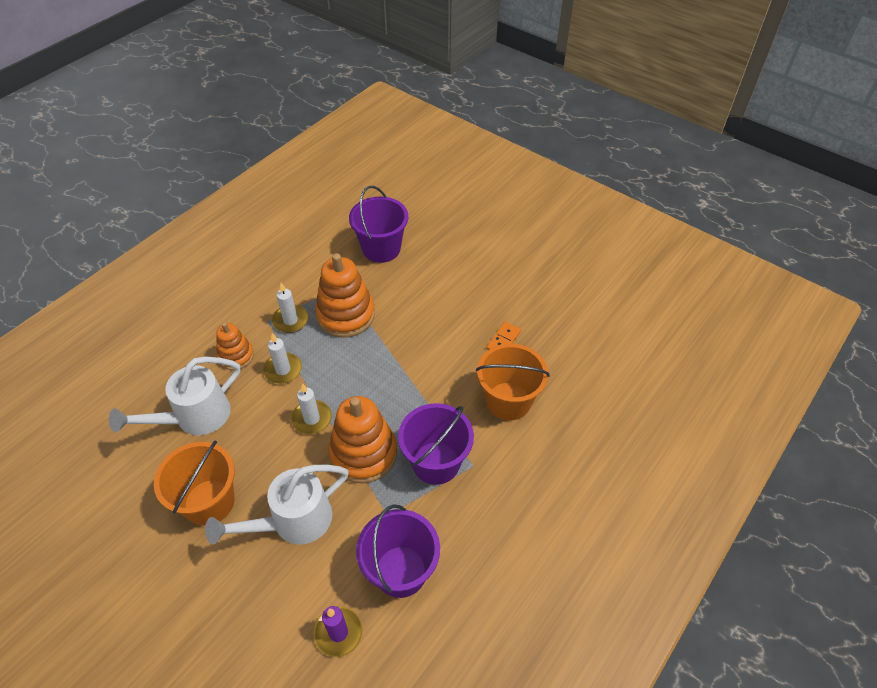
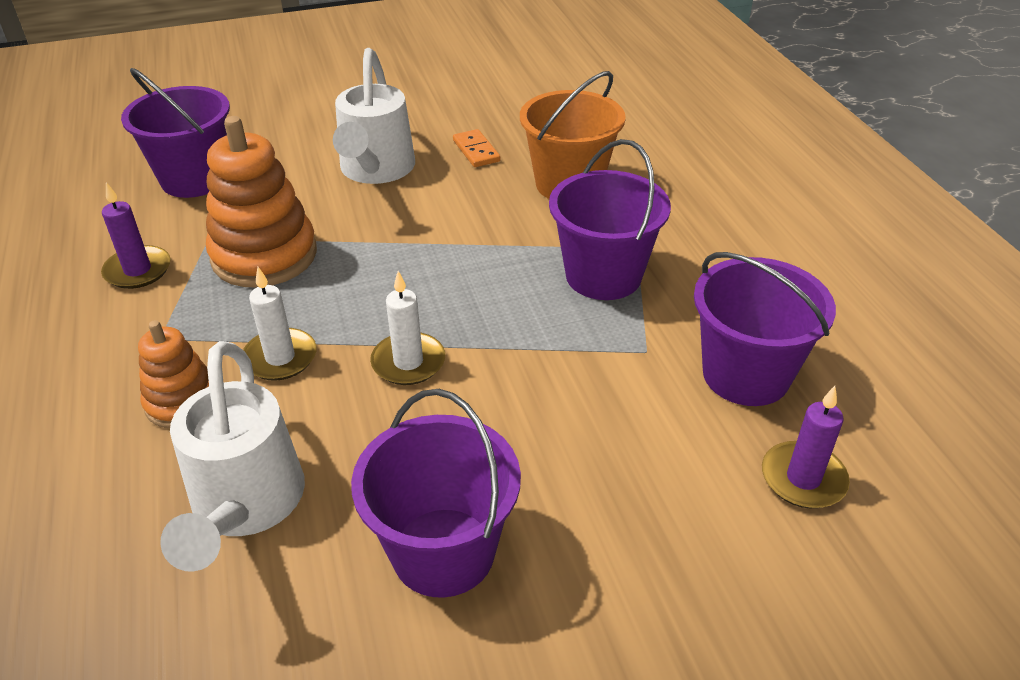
camera: 55 degrees left, 10 degrees down
(209, 502) = (443, 552): orange bucket -> purple bucket
(290, 320) = (196, 313): white candle -> none
(293, 521) = (575, 455): white watering can -> white watering can (375, 170)
(302, 280) = (138, 270): none -> purple candle
(363, 453) = (524, 334): orange stacking toy -> none

